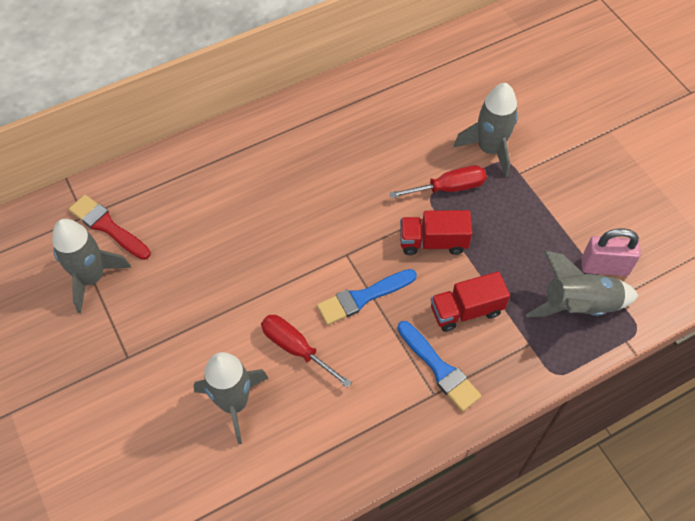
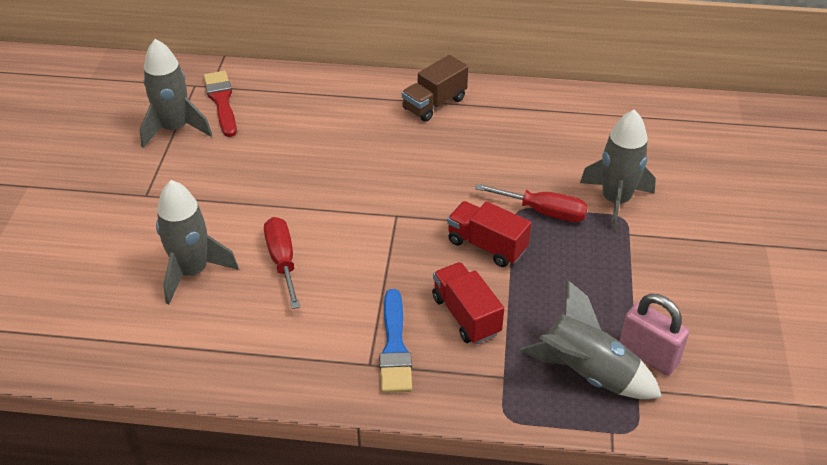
camera: 35 degrees right, 15 degrees down
(289, 132) = (434, 104): none -> brown truck
(362, 297) = (378, 254): blue brush -> none
(466, 310) = (466, 315): red truck -> red truck turned 45 degrees clockwise

